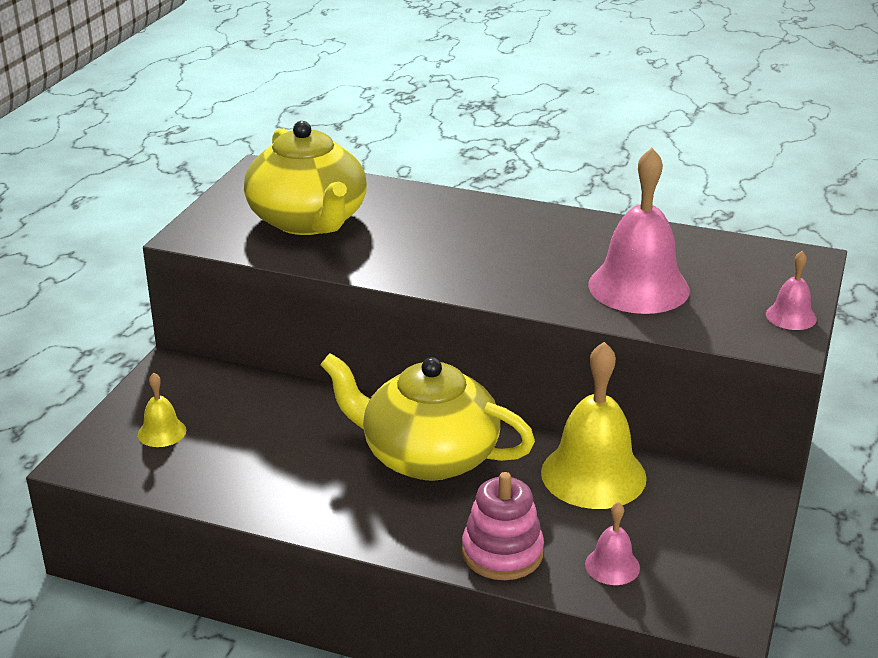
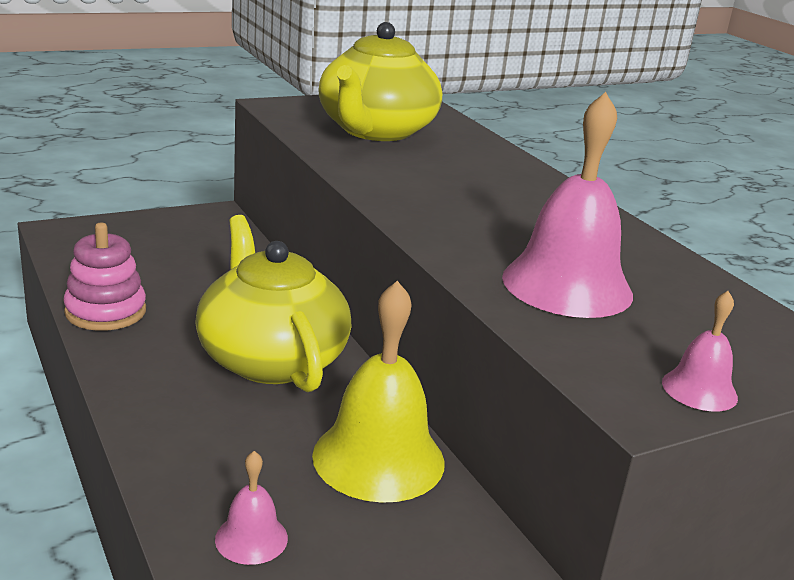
camera: 40 degrees right, 5 degrees down
(162, 432) = (134, 242): yellow bell -> none
(502, 553) = (185, 459): pink stacking toy -> pink stacking toy (105, 311)

